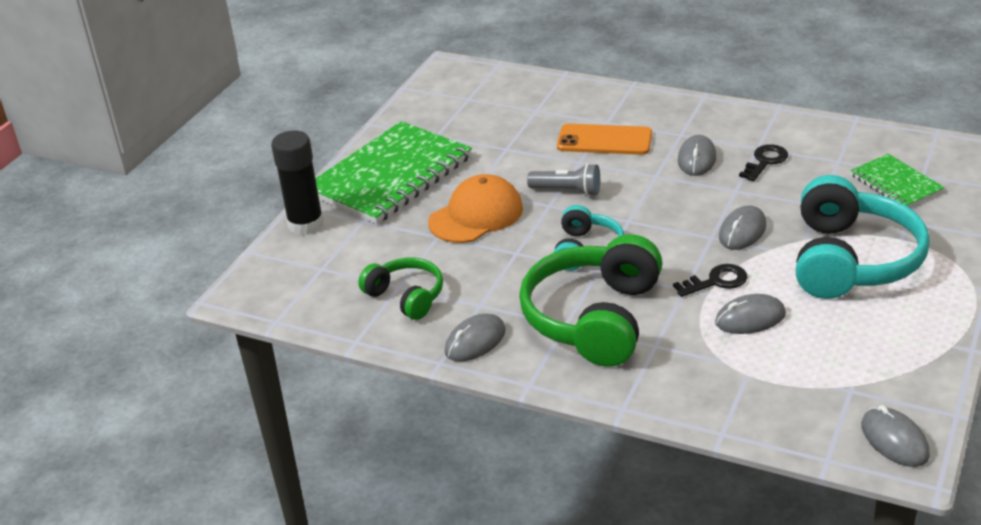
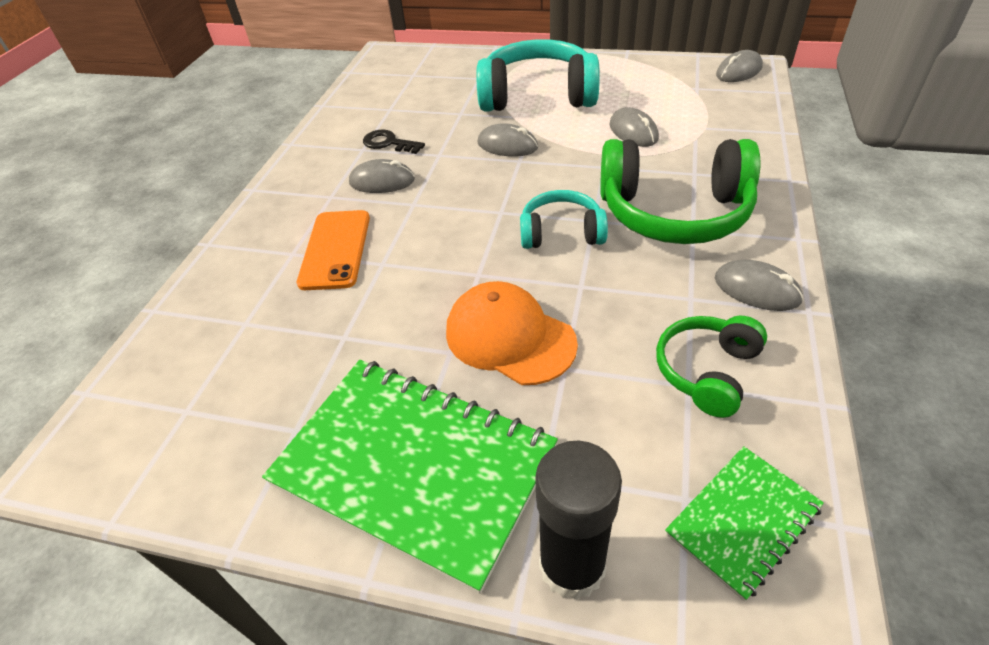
camera: 100 degrees left, 10 degrees up
(567, 191) = (447, 264): grey flashlight -> none
(716, 281) = (587, 151): black key -> none
(896, 183) = (425, 84): green notebook -> green notebook (742, 521)

